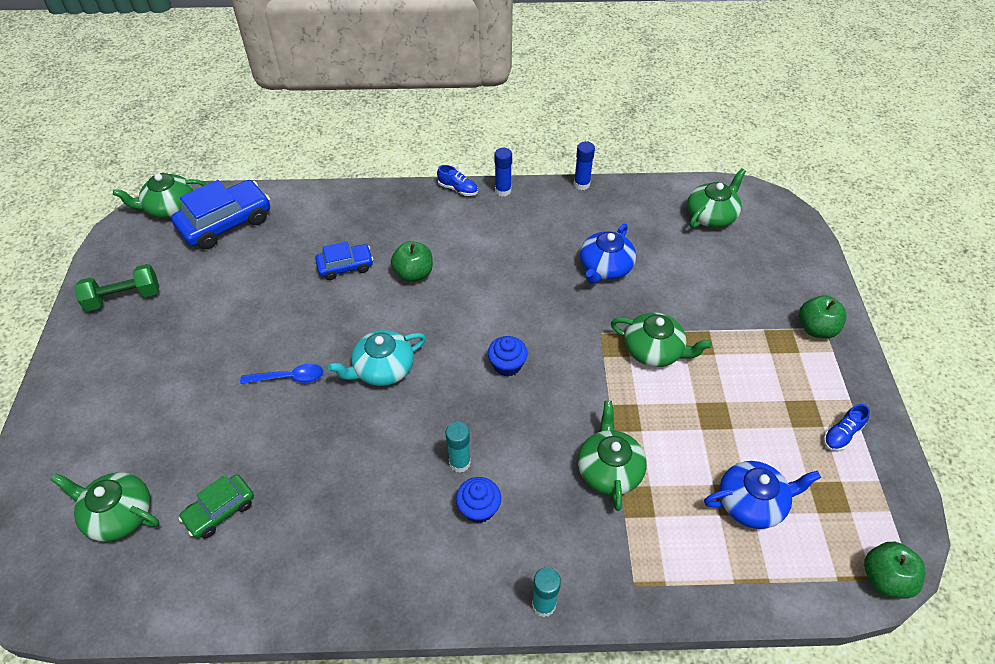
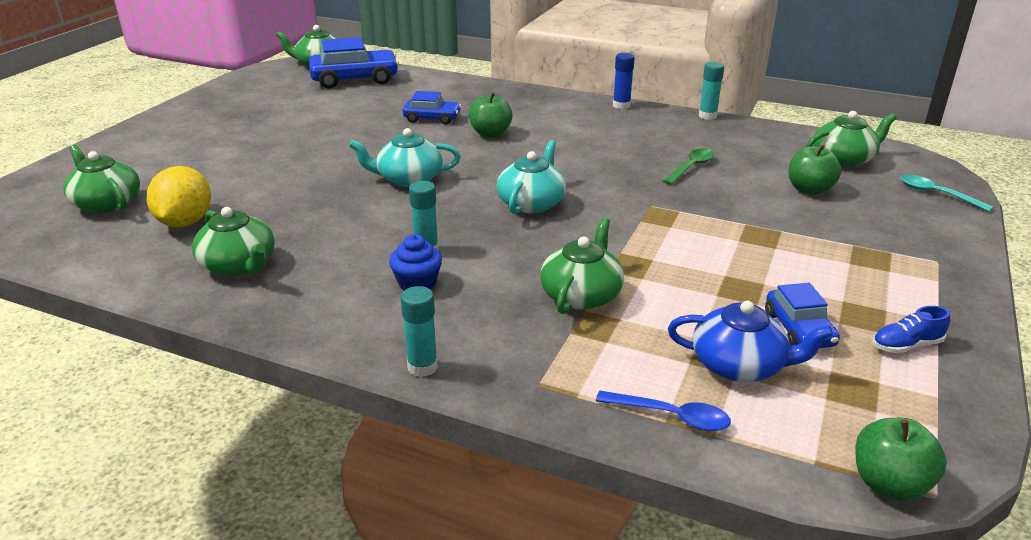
camera: 25 degrees right, 20 degrees down
(124, 297) = (236, 99): green dumbbell -> none
(220, 511) = (185, 222): green car -> yellow lemon
(289, 378) = (321, 165): blue spoon -> blue spoon (671, 416)
(458, 189) = (577, 97): blue shoe -> none
(507, 365) = (531, 203): blue cupcake -> turquoise teapot
(581, 184) = (707, 116): blue glue stick -> turquoise glue stick
(605, 267) = (691, 167): blue teapot -> green spoon
(654, 350) = (703, 229): green teapot -> green teapot (239, 265)
(771, 446) = (799, 329): none -> blue car
(792, 241) = (936, 194): none -> turquoise spoon
(816, 329) = (925, 259): green apple -> green apple (809, 190)

